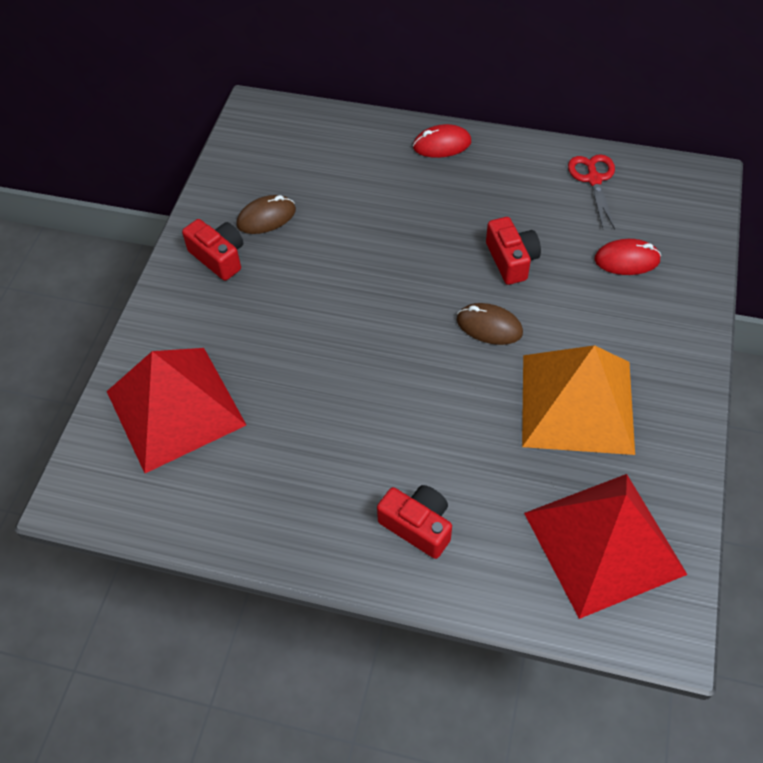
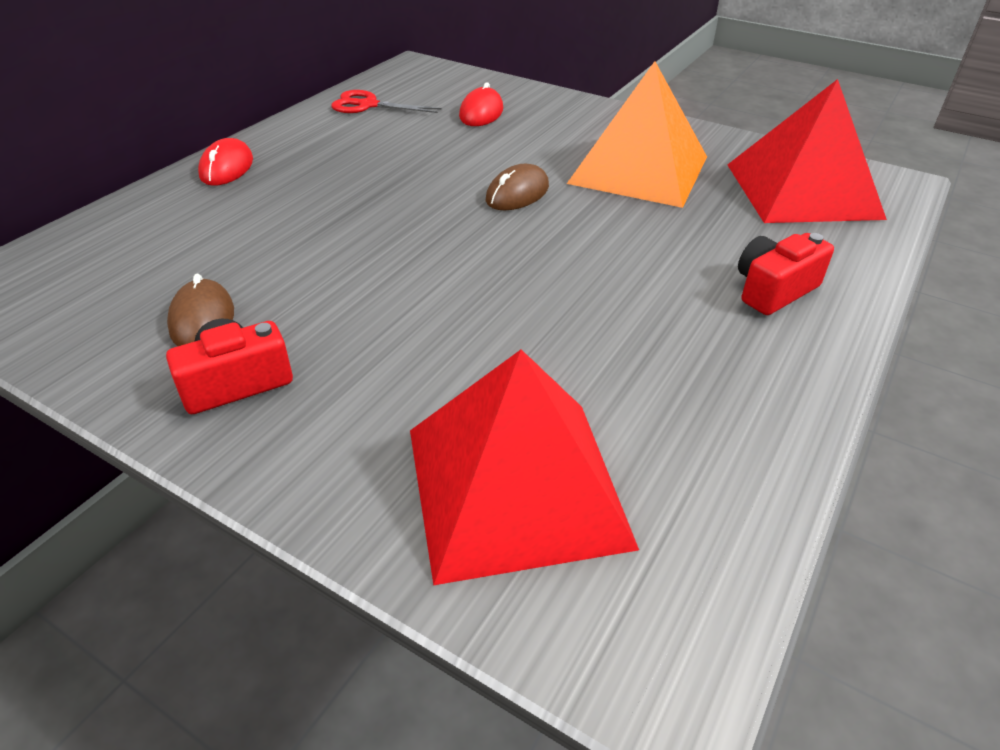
camera: 75 degrees left, 15 degrees down
(511, 260) = (436, 164): red camera -> none

